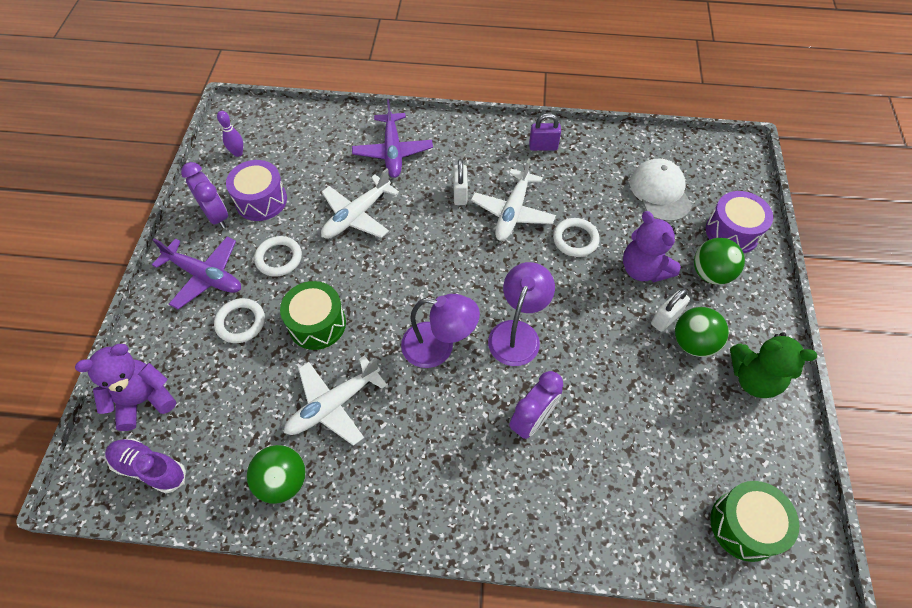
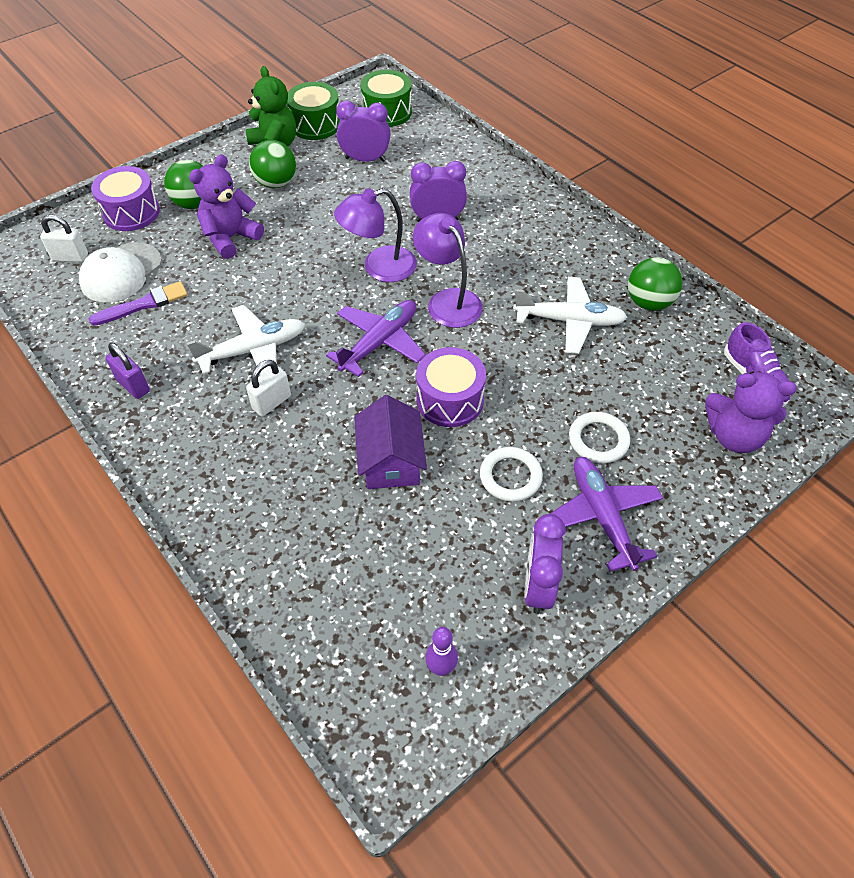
camera: 135 degrees left, 5 degrees down
(261, 200) = (471, 565): purple drum -> purple drum (450, 400)
(317, 324) = (528, 387): green drum -> green drum (315, 124)
(357, 216) = (391, 461): white plane -> purple house
(393, 152) = (270, 506): purple plane -> purple plane (379, 342)
(575, 239) = (241, 291): white ring -> none
(614, 186) = (143, 304): none -> purple brush
(643, 269) = (230, 238): purple teddy bear -> purple teddy bear turned 150 degrees counterclockwise
(665, 319) = (269, 205): white padlock -> white padlock (70, 257)
(672, 436) = (365, 159): none -> purple clock

